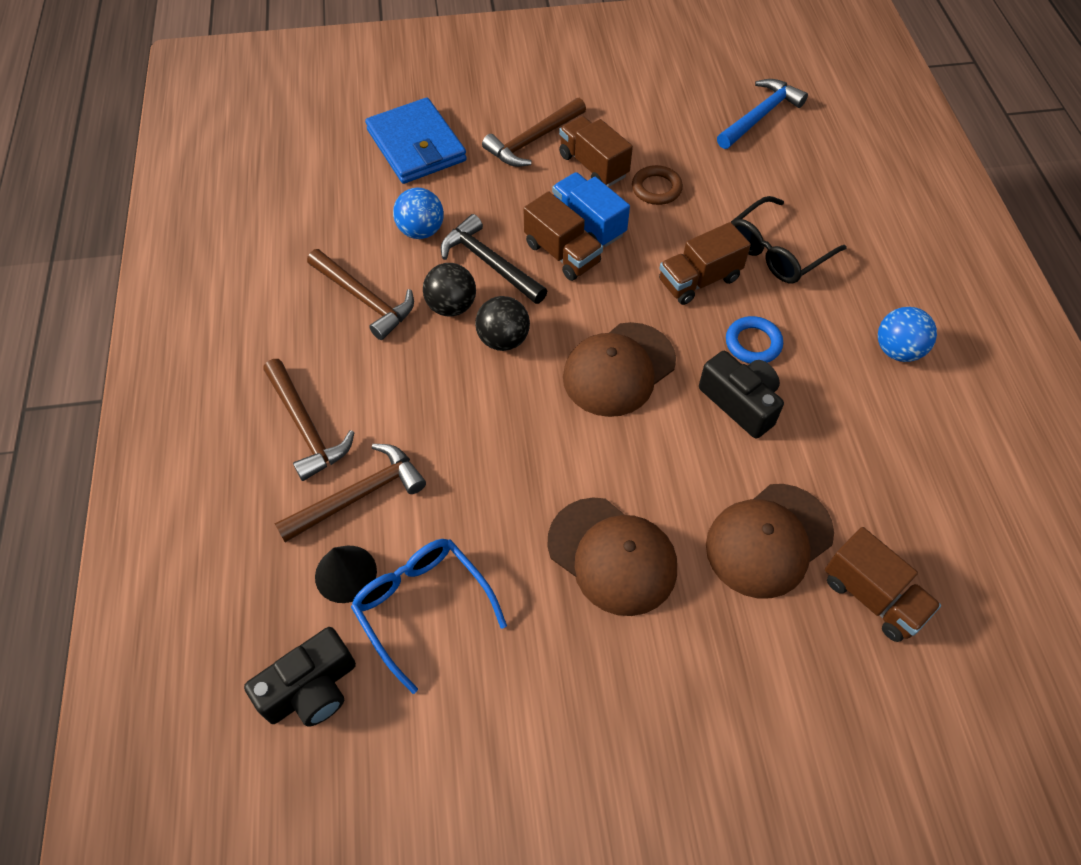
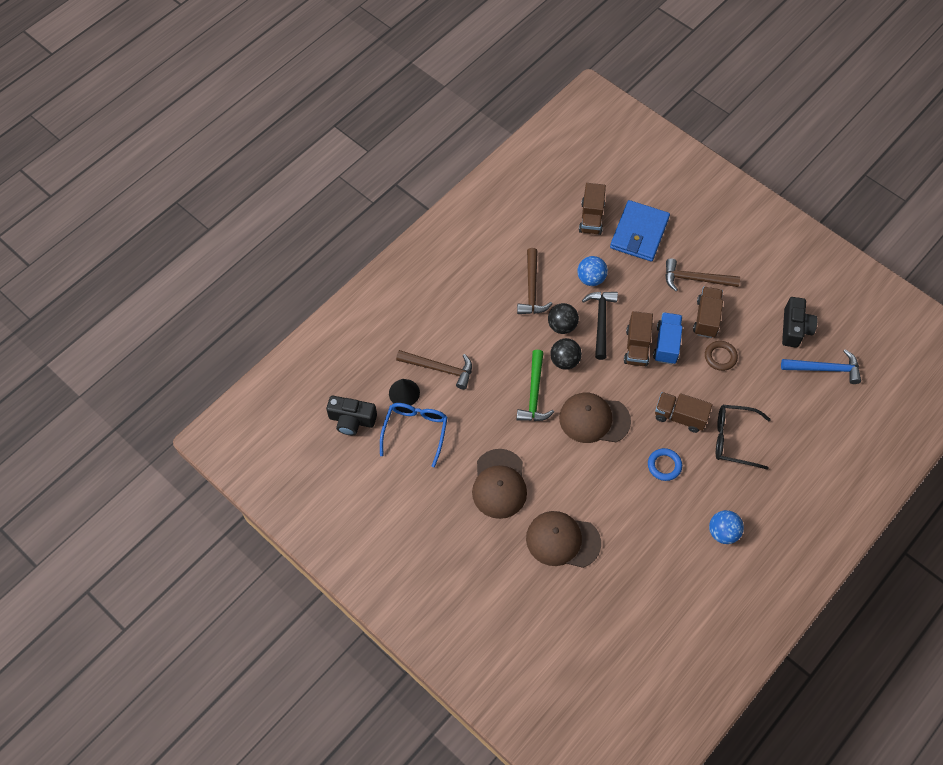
camera: 50 degrees right, 5 degrees up
(306, 427) = (450, 323): brown hammer -> none
(515, 408) = (534, 393): none -> green hammer
(740, 403) = (624, 482): black camera -> black camera (794, 328)
(872, 596) = (573, 599): brown truck -> brown truck (591, 218)

